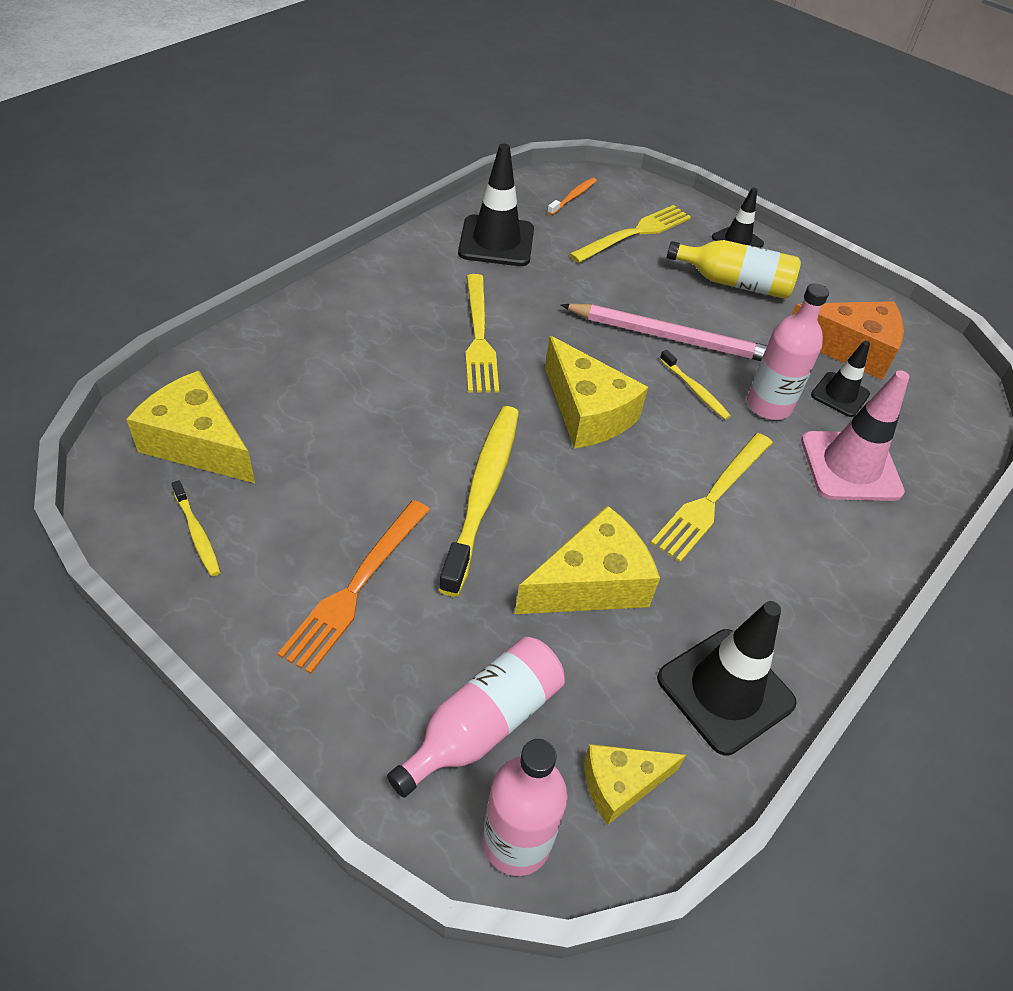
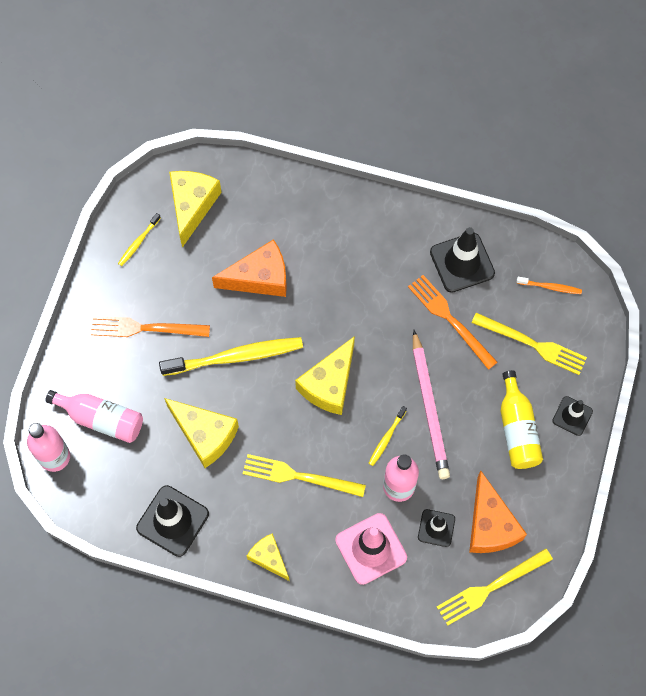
camera: 70 degrees right, 20 degrees up
(376, 417) = (260, 277): none -> orange cheese
(479, 337) = (359, 297): yellow fork -> yellow fork (491, 587)
(563, 277) = (450, 319): none -> orange fork
(621, 784) = (100, 489): yellow cheese -> yellow cheese (269, 558)

